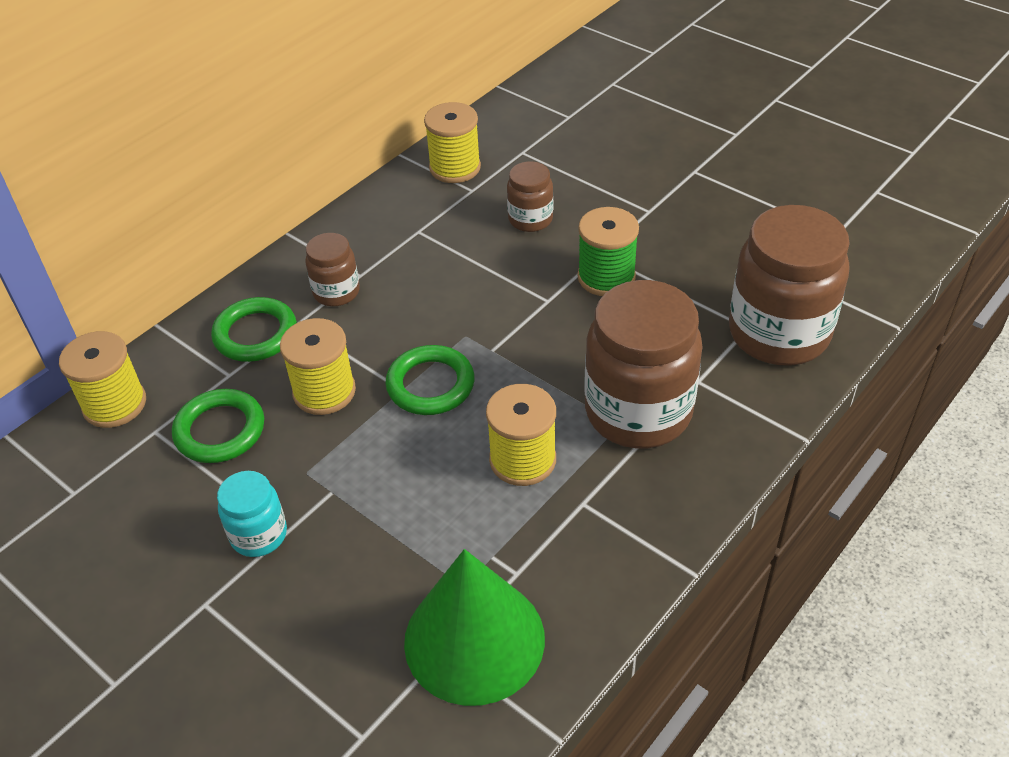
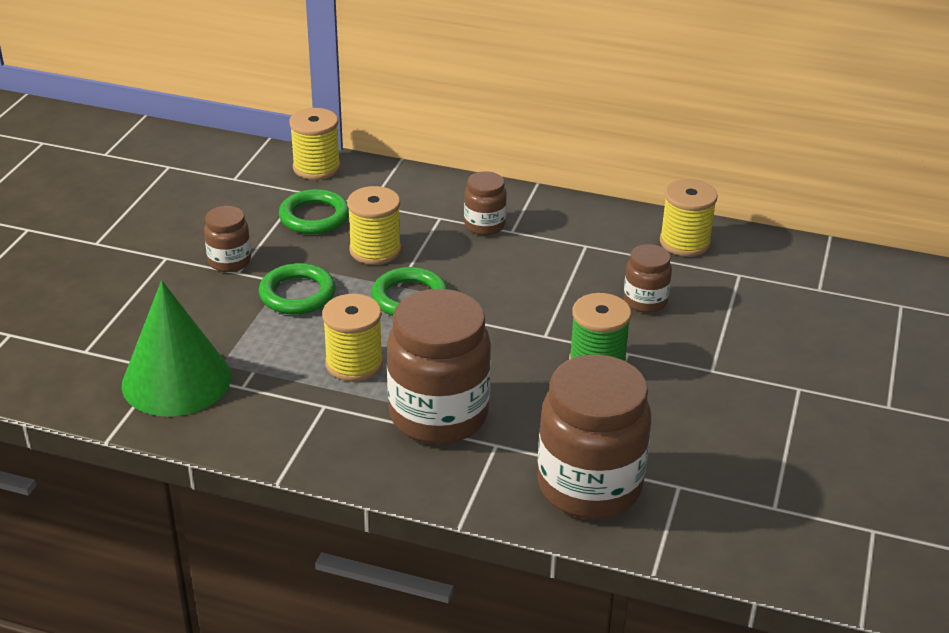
camera: 65 degrees right, 10 degrees down
(255, 334) = (416, 203): green ring -> green ring (297, 294)
(259, 535) = (229, 261): turquoise jar -> brown jar

